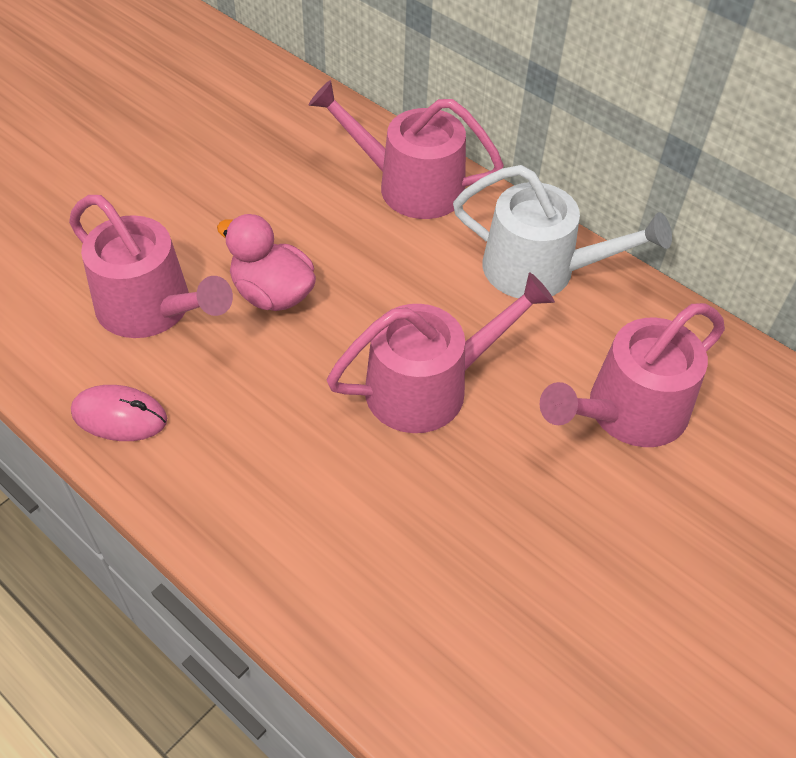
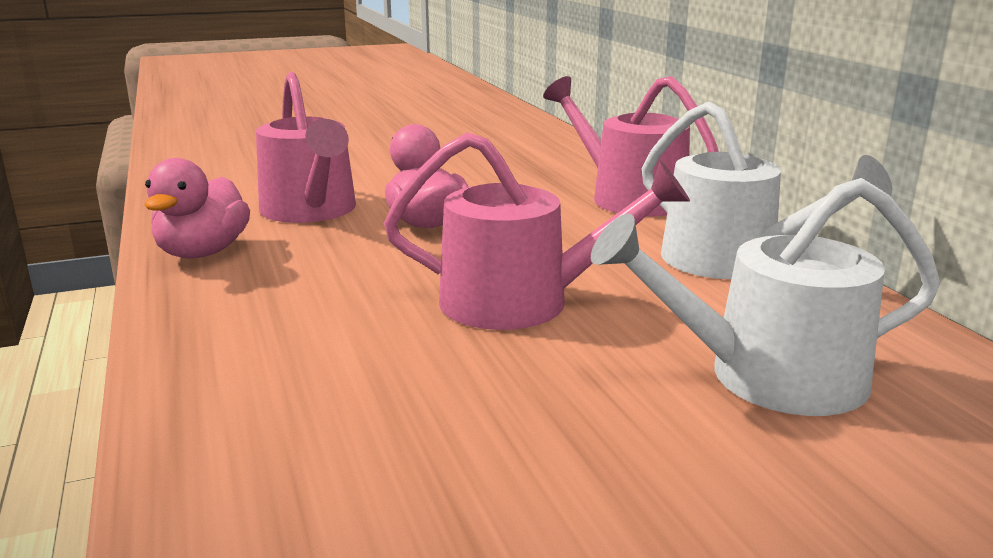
camera: 30 degrees right, 30 degrees down
(119, 416) = (203, 252): pink mouse -> pink duck
(628, 412) = (768, 376): pink watering can -> white watering can

